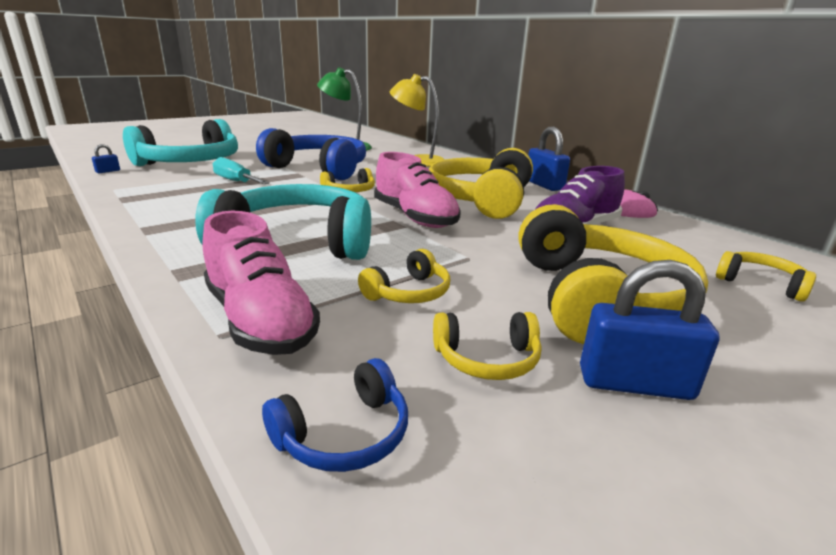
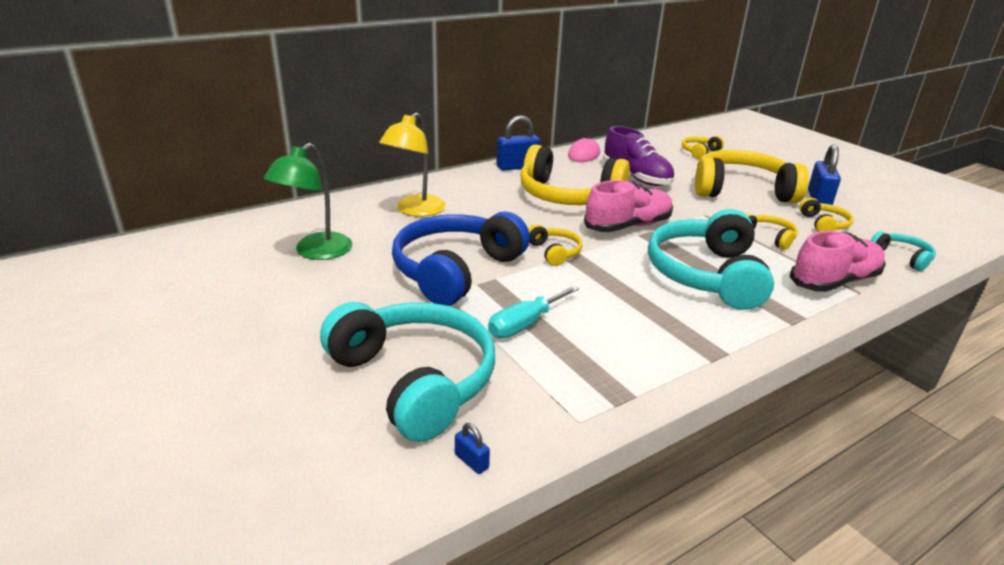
camera: 85 degrees left, 5 degrees up
(344, 434) = (902, 257): blue headphones -> turquoise headphones

